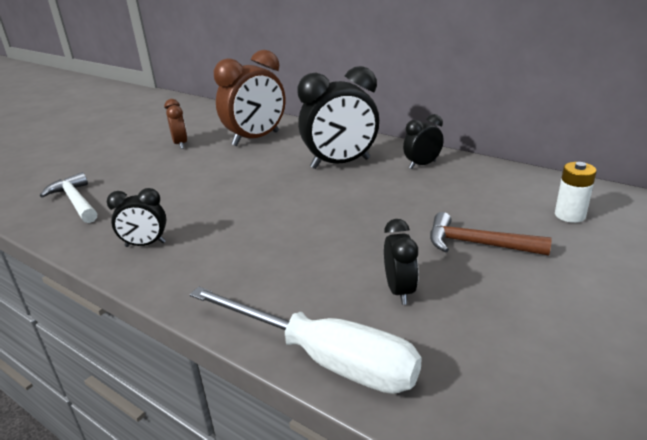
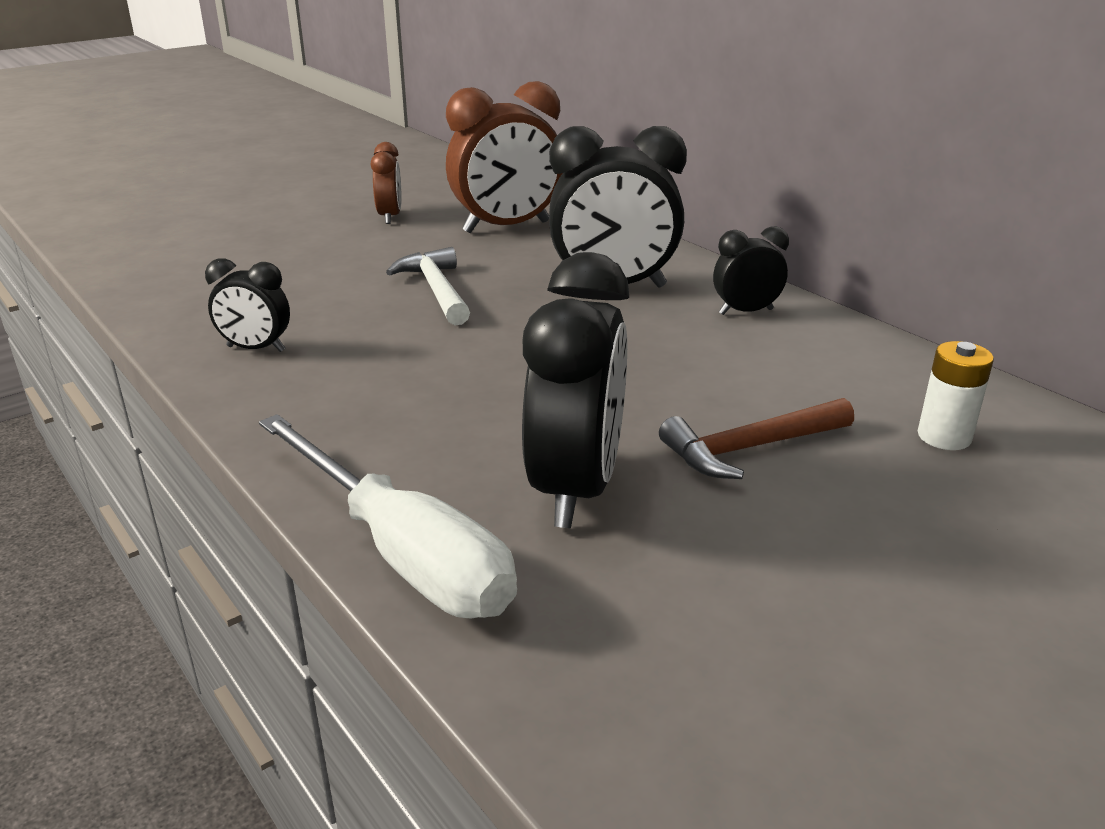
camera: 15 degrees right, 0 degrees up
(76, 201) = (198, 273): white hammer -> white hammer (436, 290)
(399, 291) = (576, 488): black clock -> black clock, size x1.92
(478, 244) = (750, 448): brown hammer -> brown hammer turned 60 degrees counterclockwise

